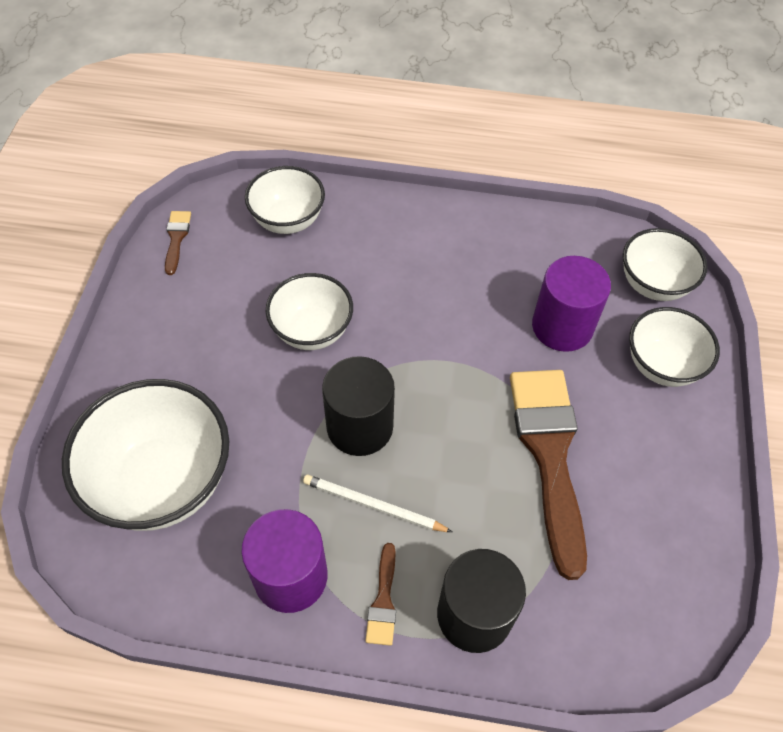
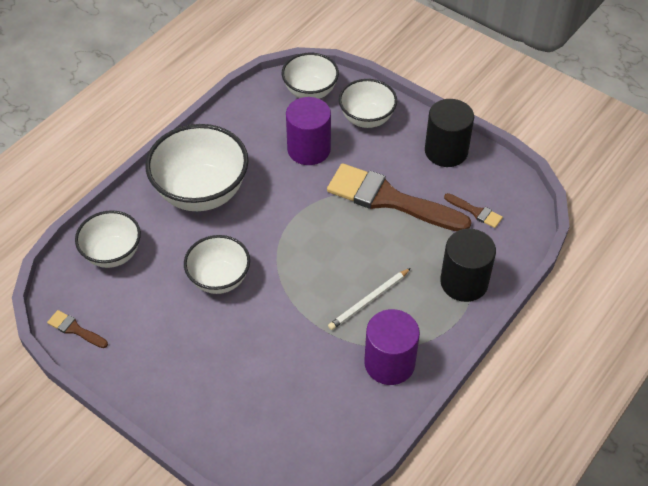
camera: 60 degrees left, 5 degrees down
(163, 481) = (280, 410): white bowl -> white bowl (201, 192)
(360, 426) = (310, 284): black cylinder -> black cylinder (446, 151)
(383, 600) = (431, 322): brown brush -> brown brush (475, 212)

